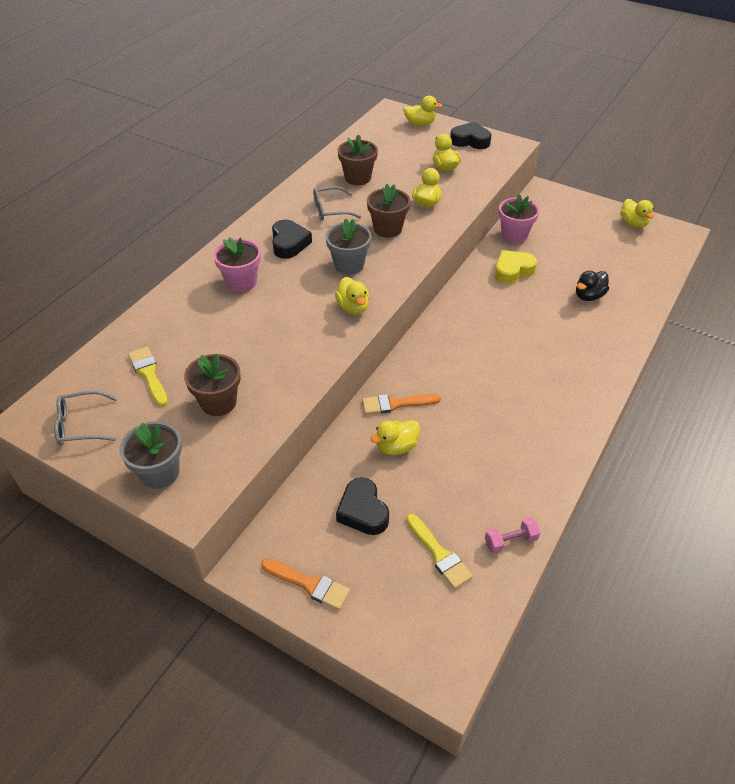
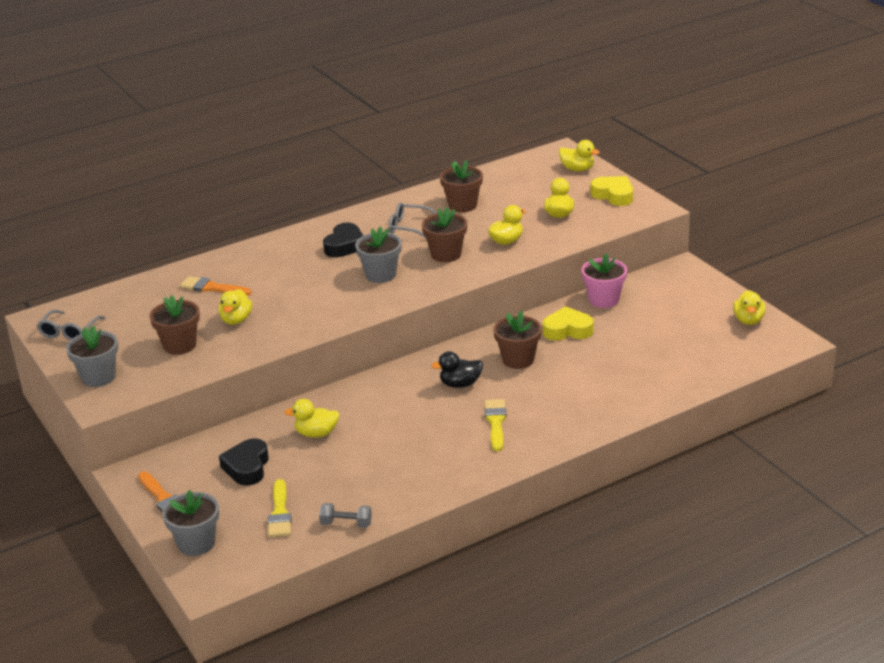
camera: 30 degrees right, 15 degrees down
(80, 425) = (69, 332): grey glasses -> grey glasses turned 90 degrees counterclockwise
(148, 374) = (145, 312): yellow brush -> yellow brush (496, 422)
(241, 282) = (276, 266): pink flower pot -> none
(353, 307) = (351, 308): yellow duck -> yellow duck (236, 320)
(389, 628) = (196, 543): none -> grey flower pot
(396, 404) = (346, 403): orange brush -> orange brush (212, 288)
(470, 141) = (613, 195): black heart -> yellow heart
(500, 311) = (518, 360): none -> brown flower pot
(510, 541) = (346, 523): pink dumbbell -> grey dumbbell
(588, 296) = (622, 370): black duck -> black duck (460, 384)

